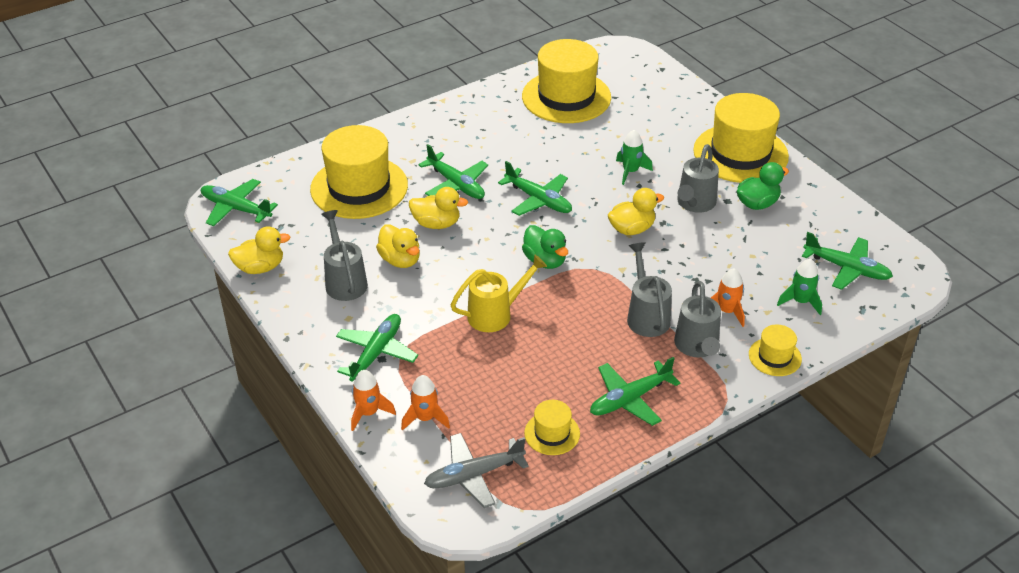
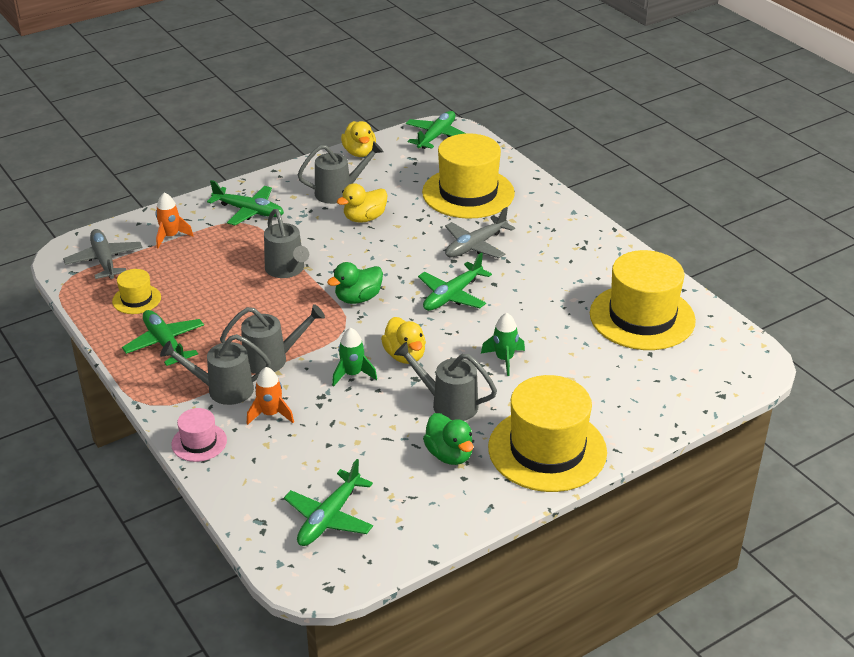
camera: 90 degrees right, 5 degrees down
(368, 413) = (183, 210): orange rocket -> none
(436, 224) = (415, 236): yellow duck -> none
(456, 184) = (475, 245): green plane -> grey plane
(496, 314) = (287, 270): yellow watering can -> grey watering can
(775, 357) = (199, 442): yellow hat -> pink hat
(800, 301) = (278, 471): green rocket -> green rocket (352, 374)

